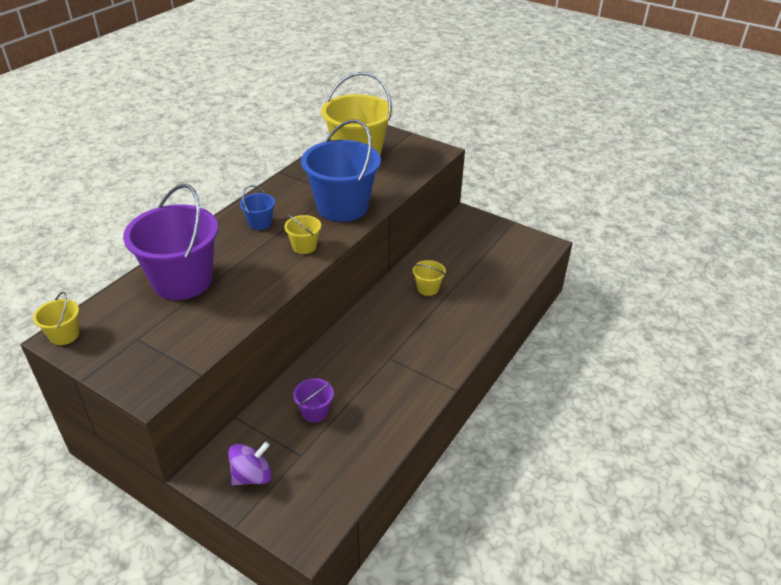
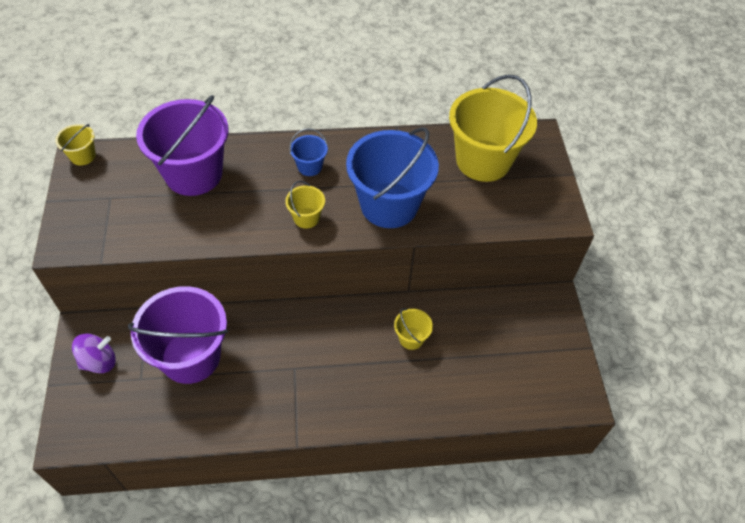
camera: 50 degrees right, 15 degrees up
(252, 476) = (99, 361): purple spinning top -> purple spinning top turned 45 degrees counterclockwise
(315, 412) = (191, 357): purple bucket -> purple bucket, size x2.27

